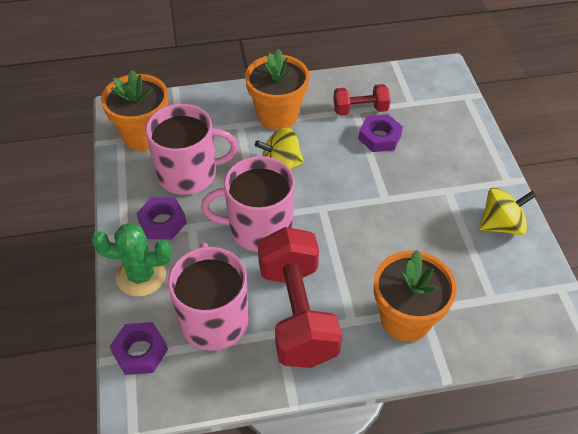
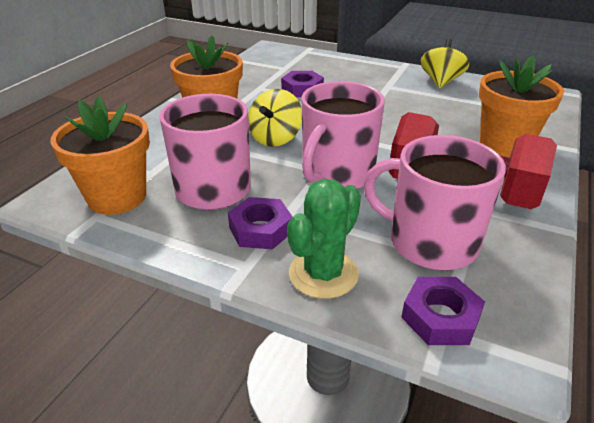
camera: 55 degrees left, 15 degrees down
(360, 110) = (262, 86): red dumbbell -> none

